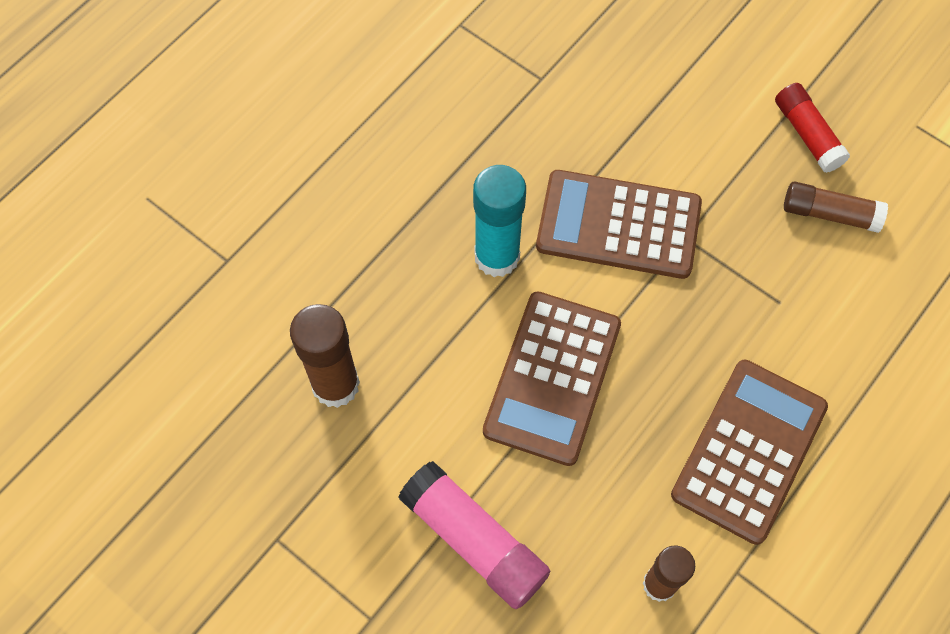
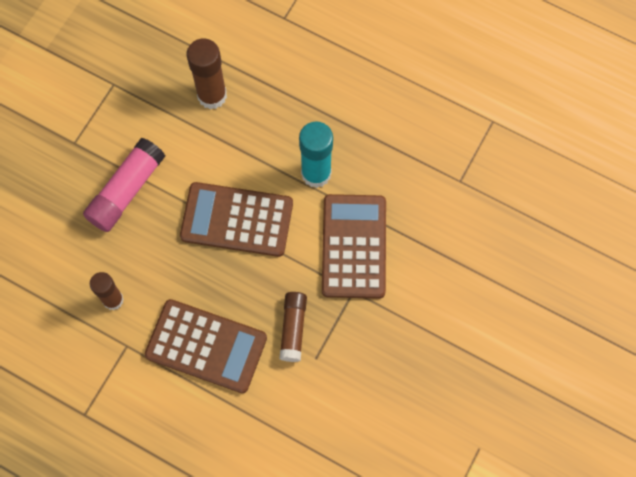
camera: 80 degrees right, 5 degrees up
(807, 134) = (453, 368): red glue stick -> none
(830, 214) = (391, 388): brown glue stick -> brown glue stick (293, 328)

